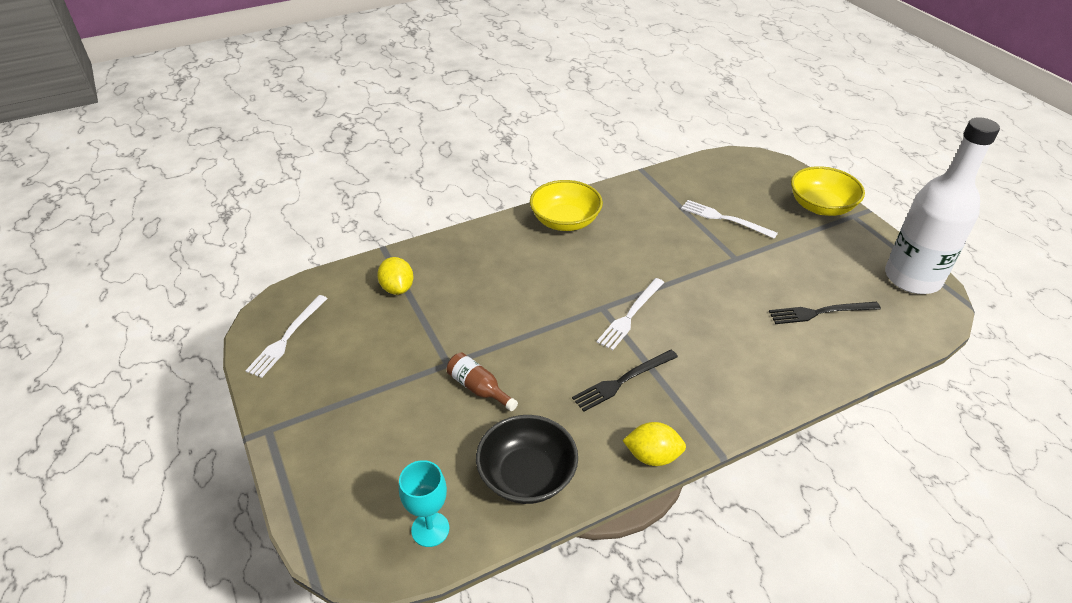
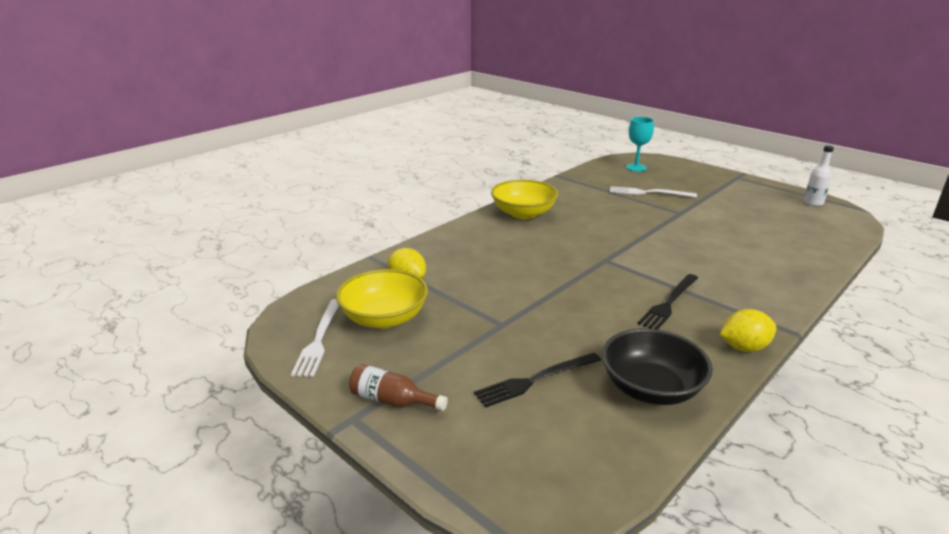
camera: 20 degrees left, 15 degrees down
(430, 529) = (597, 456): turquoise goblet -> turquoise goblet (636, 167)
(479, 388) = (548, 335): brown bottle -> brown bottle (392, 401)
(630, 315) = (633, 260): white fork -> none
(820, 312) = (773, 232): black fork -> black fork (535, 380)
(821, 206) = (710, 176): yellow bowl -> yellow bowl (384, 318)
(912, 278) = (813, 203): white bottle -> white bottle, size x0.41

